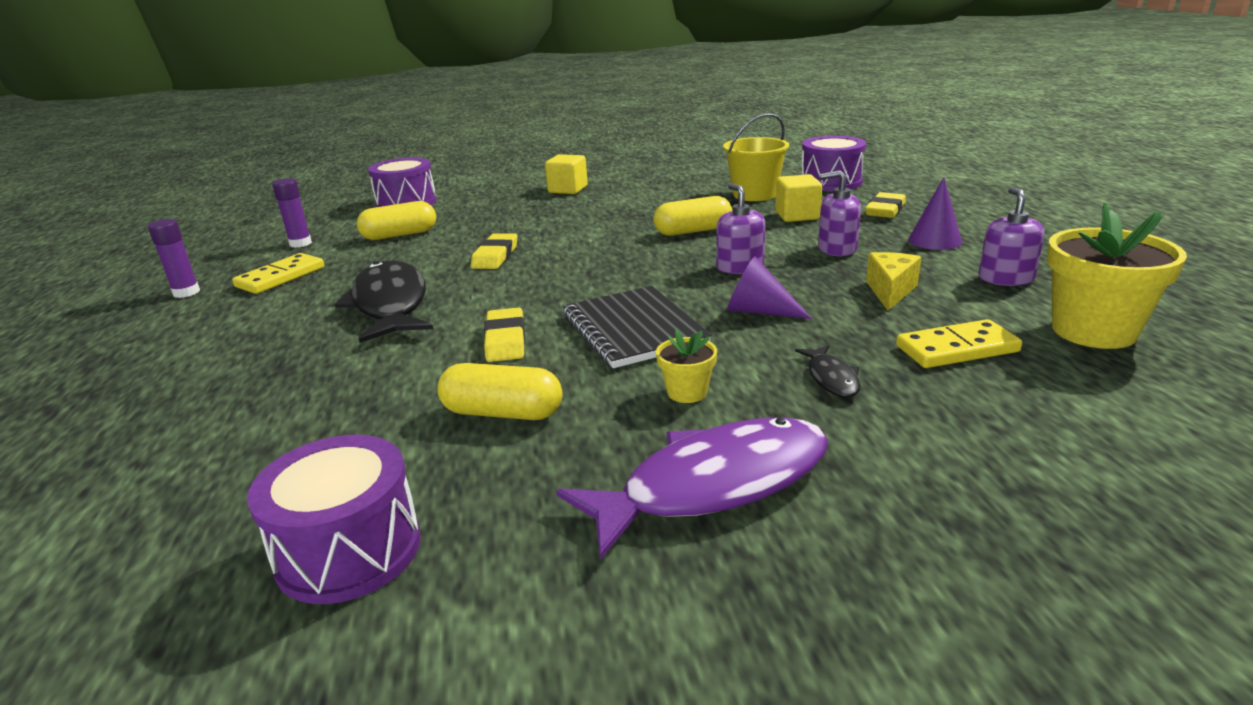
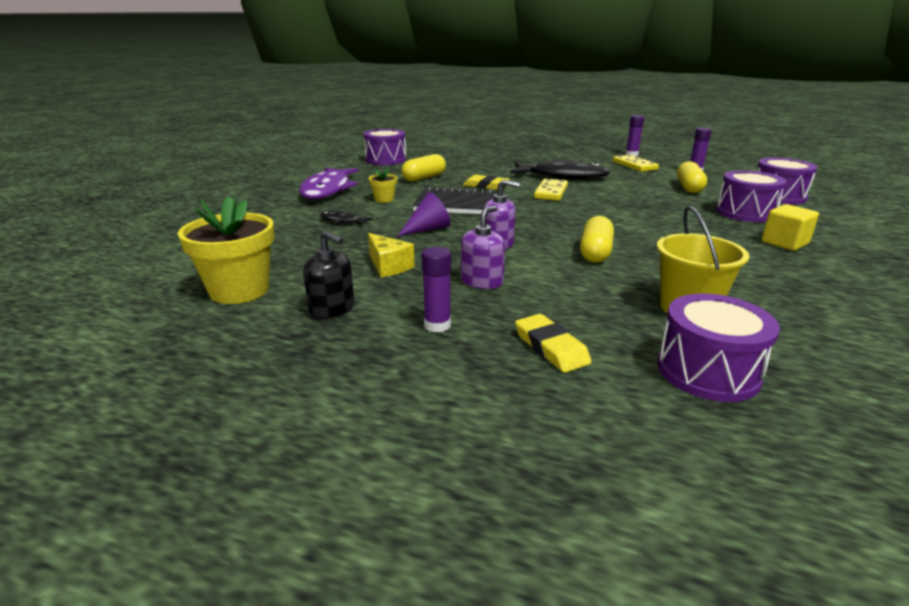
camera: 120 degrees right, 0 degrees up
(487, 206) = (745, 212): none -> purple drum
(495, 256) = (613, 199): yellow eraser -> none
(797, 216) = (587, 300): yellow cube -> none
(934, 240) = (437, 325): purple cone -> purple glue stick
(957, 349) = (305, 251): yellow domino -> yellow domino (551, 192)
(1005, 278) = (332, 309): purple soap dispenser -> black soap dispenser

